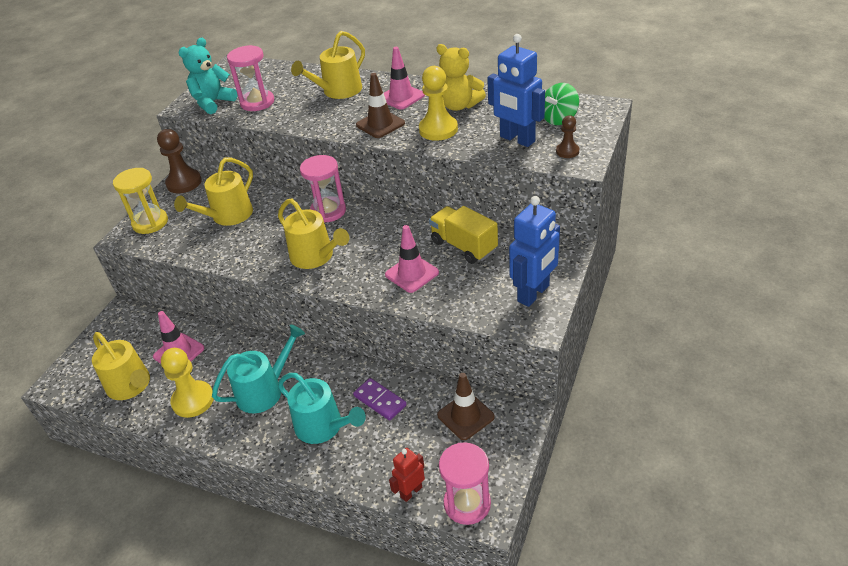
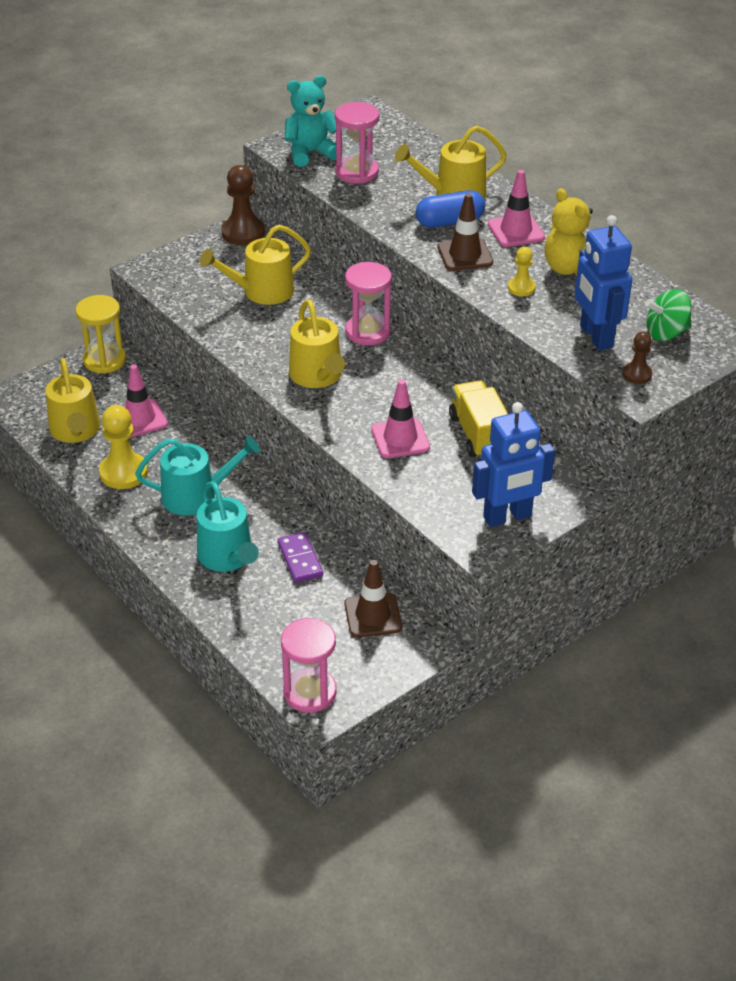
camera: 25 degrees right, 0 degrees up
(150, 223) = (180, 264): yellow hourglass -> yellow hourglass (104, 360)
(351, 108) = (449, 222): none -> blue capsule
(411, 492) = (265, 656): red robot -> none
(438, 129) = (521, 288): yellow pawn -> yellow pawn, size x0.55

